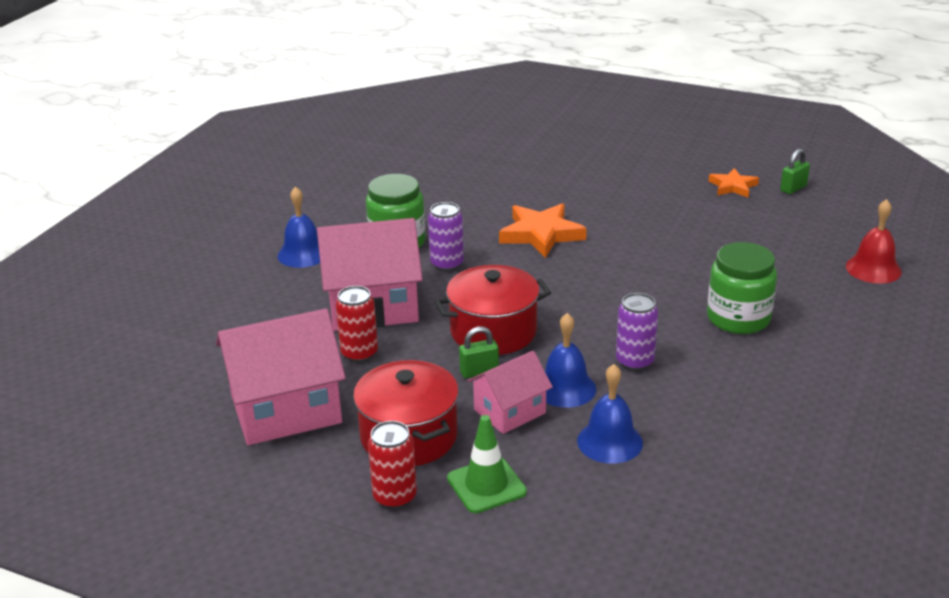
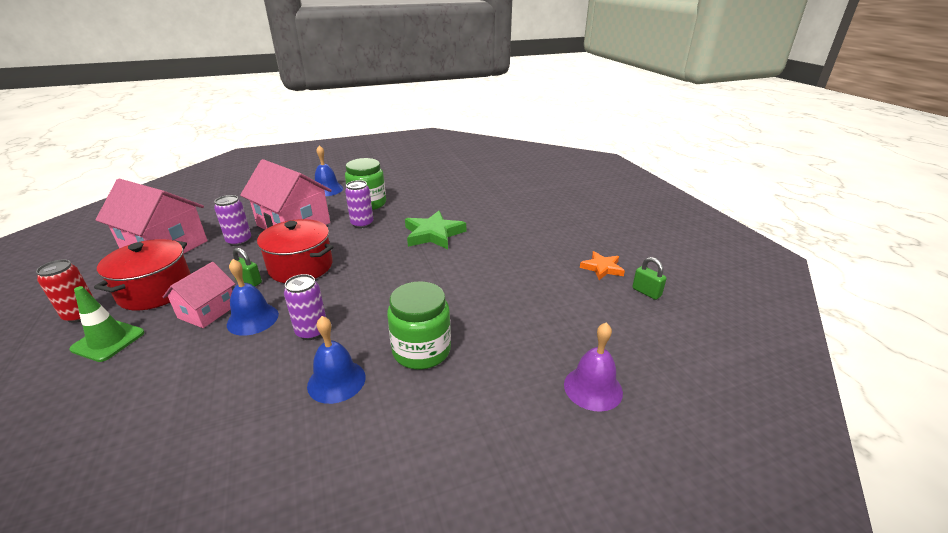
camera: 45 degrees right, 0 degrees up
(359, 353) = (239, 241): red can -> purple can
(510, 411) = (208, 311): pink house -> pink house turned 75 degrees counterclockwise
(541, 234) = (433, 234): orange star -> green star
(610, 441) = (192, 367): blue bell -> blue bell (336, 381)
(793, 188) = (646, 292): green padlock -> green padlock turned 45 degrees clockwise
(873, 269) = (593, 388): red bell -> purple bell

